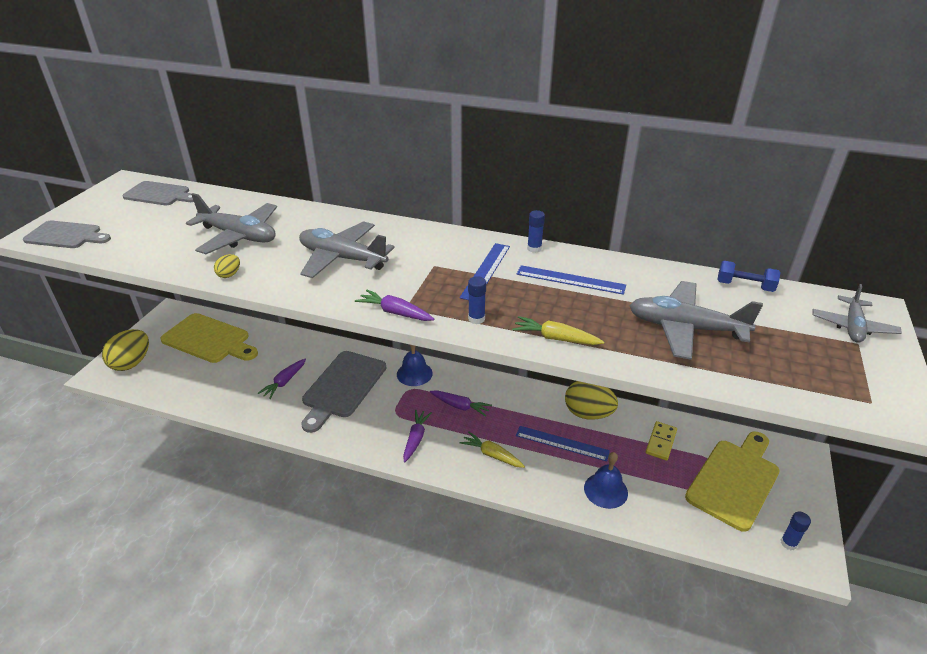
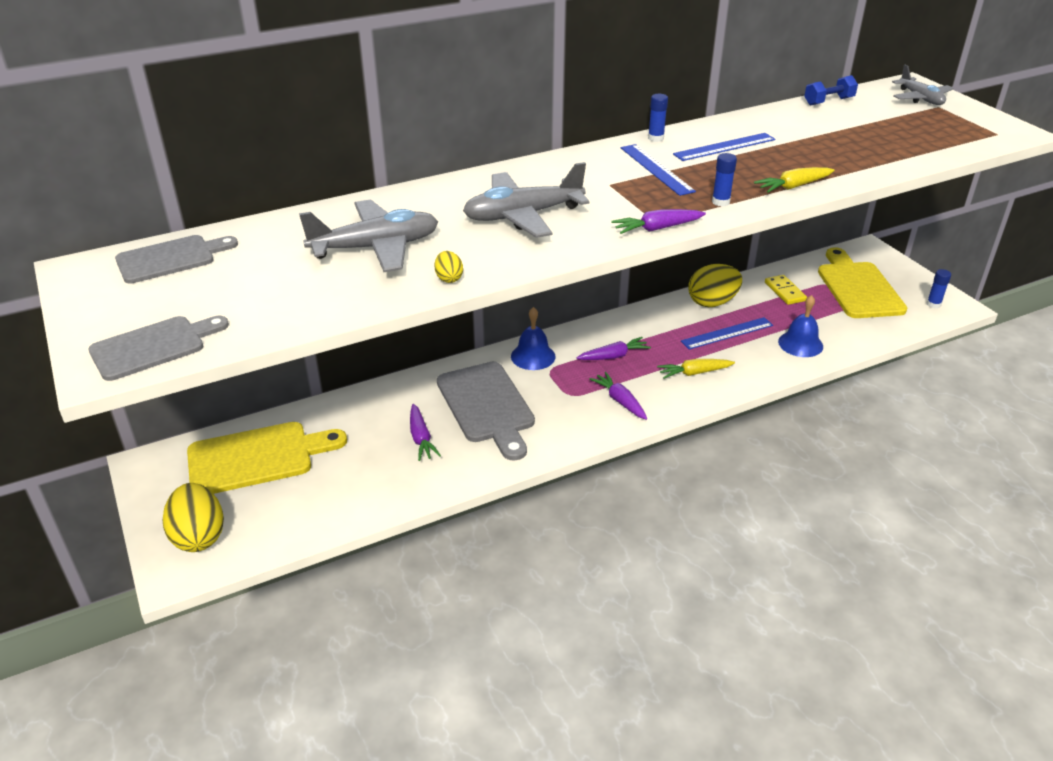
camera: 45 degrees left, 0 degrees up
(685, 328) = (848, 142): grey plane -> none

